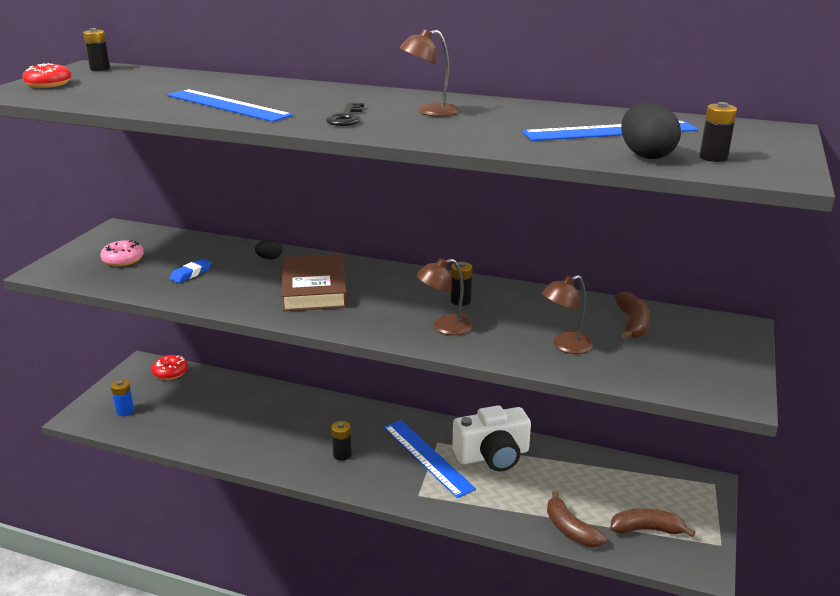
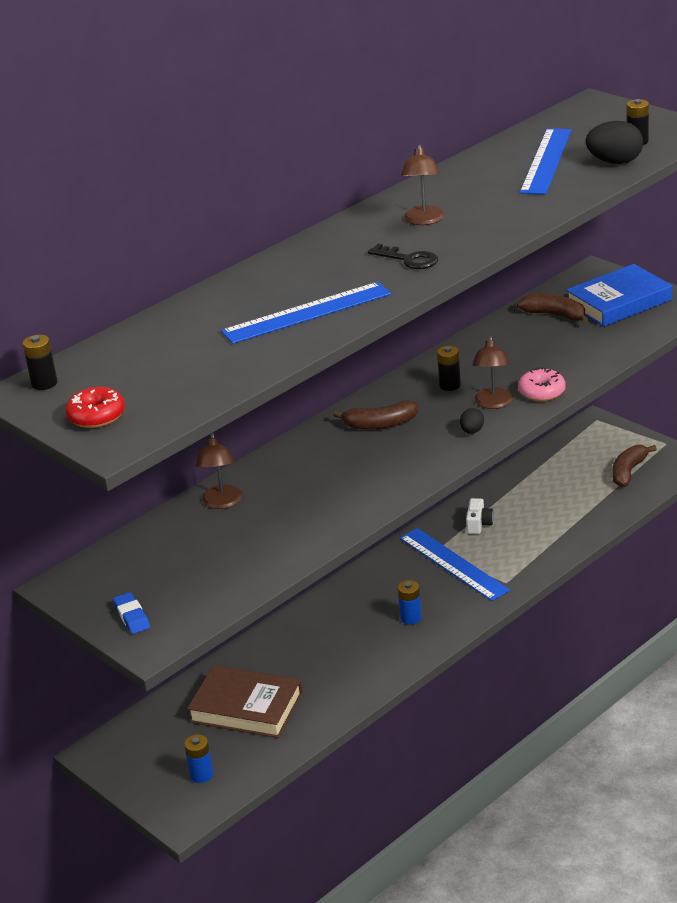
camera: 60 degrees left, 5 degrees up
(123, 260) = (169, 583): pink donut -> pink donut (542, 392)
(170, 372) = (141, 728): red donut -> none
(191, 274) = (253, 536): blue eraser -> blue eraser (131, 616)
(269, 258) = (258, 480): black egg -> black egg (472, 431)
(314, 289) = (357, 462): brown book -> brown book (246, 708)
(342, 454) = (411, 618): black battery -> blue battery
(427, 457) = (453, 564): blue ruler -> blue ruler turned 60 degrees clockwise
(492, 455) = (479, 524): white camera -> white camera, size x0.46
(565, 346) = (567, 354): brown lamp -> brown lamp (222, 503)
(570, 529) = (605, 510): brown banana -> brown banana (380, 424)
(696, 353) = (618, 302): none -> blue book

